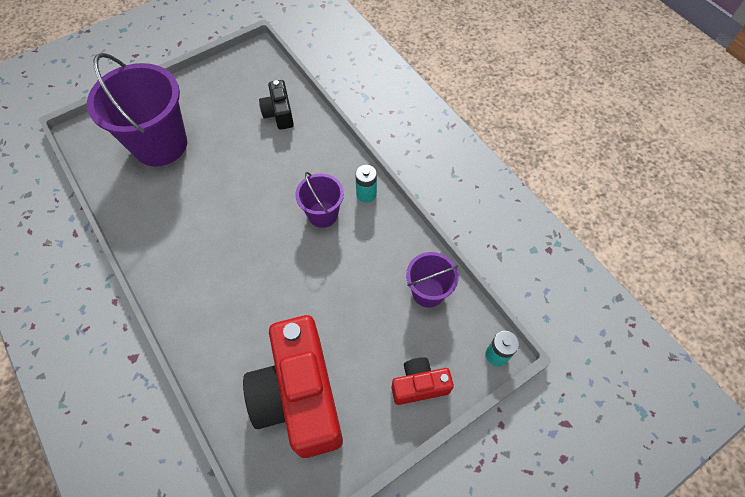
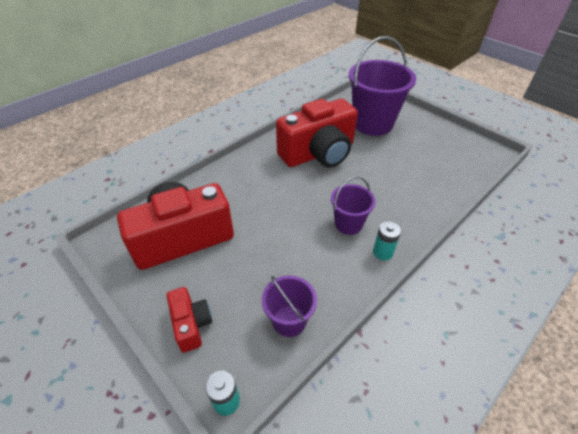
camera: 80 degrees right, 15 degrees down
(197, 218) = (318, 153): none -> red camera
(279, 113) = (438, 177): black camera -> none

